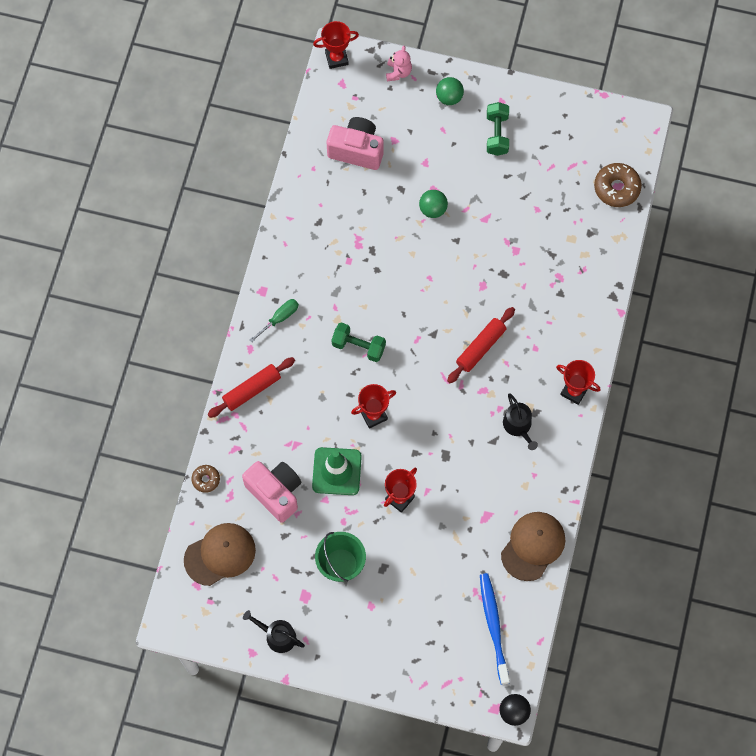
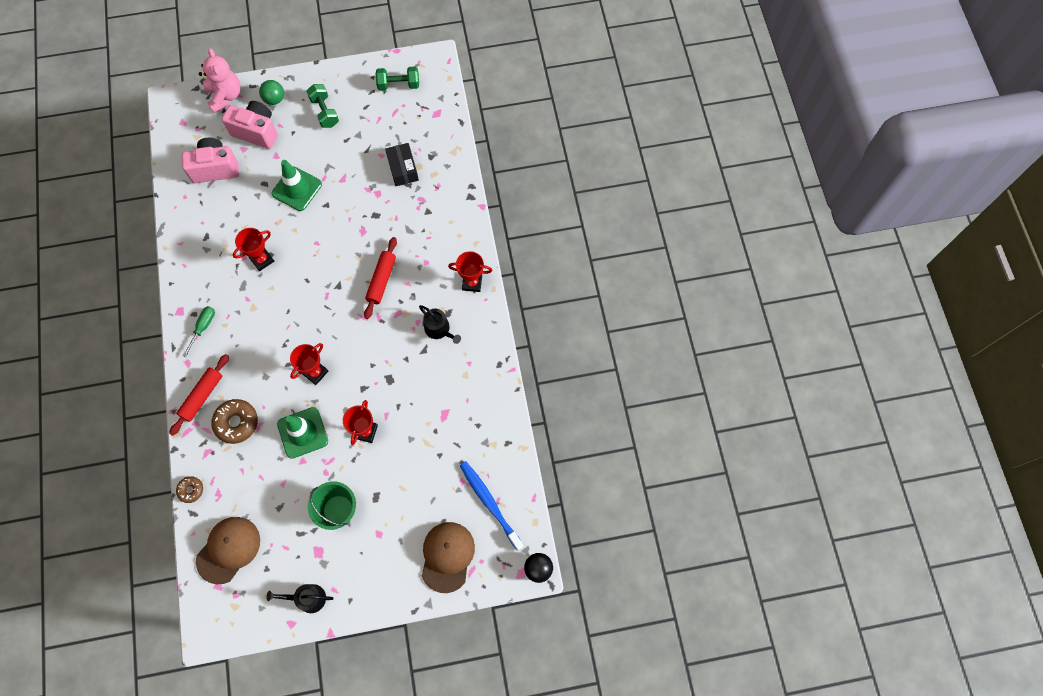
camera: 25 degrees left, 0 degrees up
(275, 492) = (256, 474): pink camera -> pink camera (256, 131)
(336, 58) = (170, 105): red trophy -> red trophy (262, 260)
(358, 346) = (280, 322): green dumbbell -> green dumbbell (398, 85)
(398, 72) = (225, 96): pink teddy bear -> pink teddy bear, size x1.68
(433, 209) = (297, 189): green ball -> green traffic cone
(533, 546) = (493, 421): brown cap -> brown cap (447, 556)
(554, 234) = (403, 169): none -> black box
(616, 188) = (437, 114): brown donut -> brown donut (236, 423)

